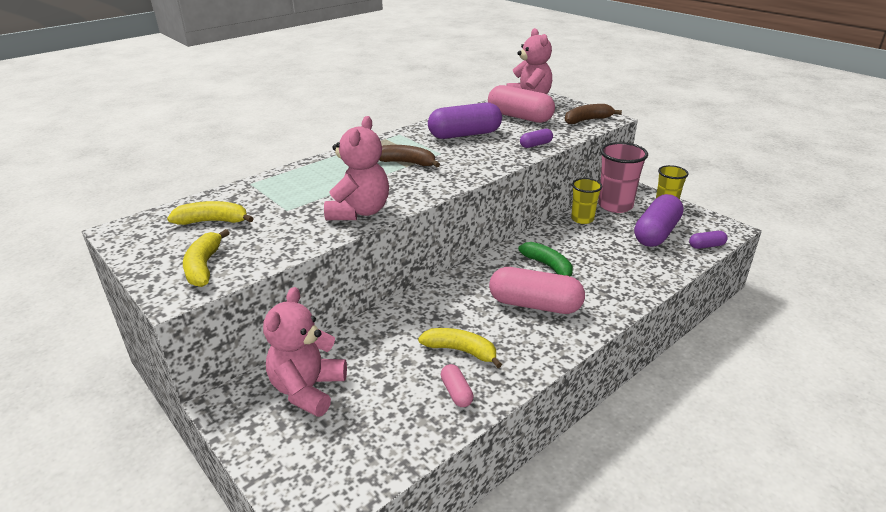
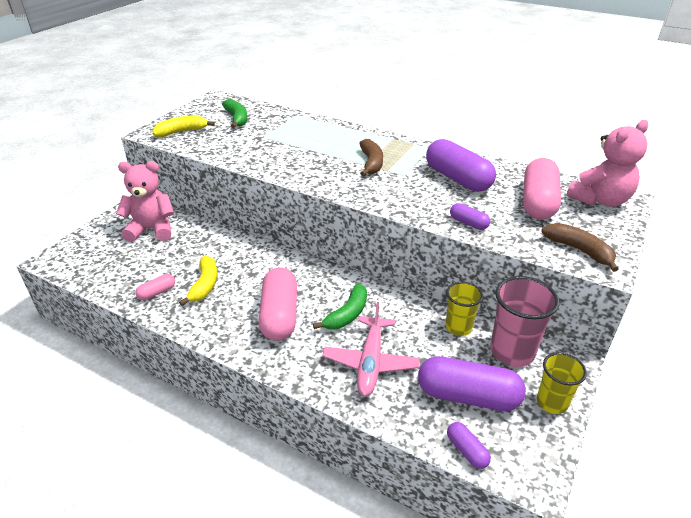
camera: 70 degrees right, 5 degrees up
(213, 221) = (237, 118): yellow banana -> green banana
(359, 212) = (272, 162): pink teddy bear -> none
(612, 266) = (370, 362): none -> pink plane

